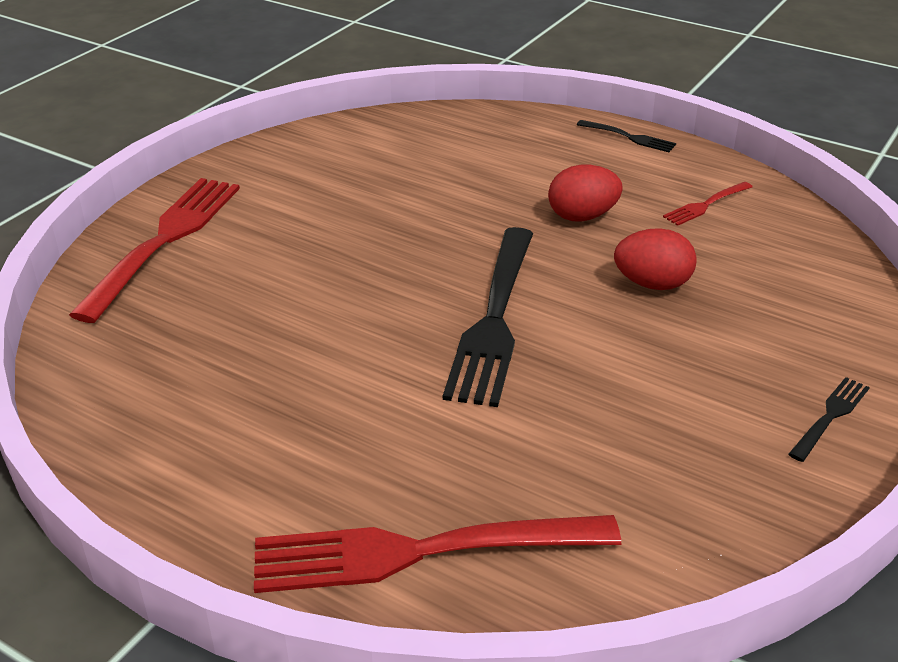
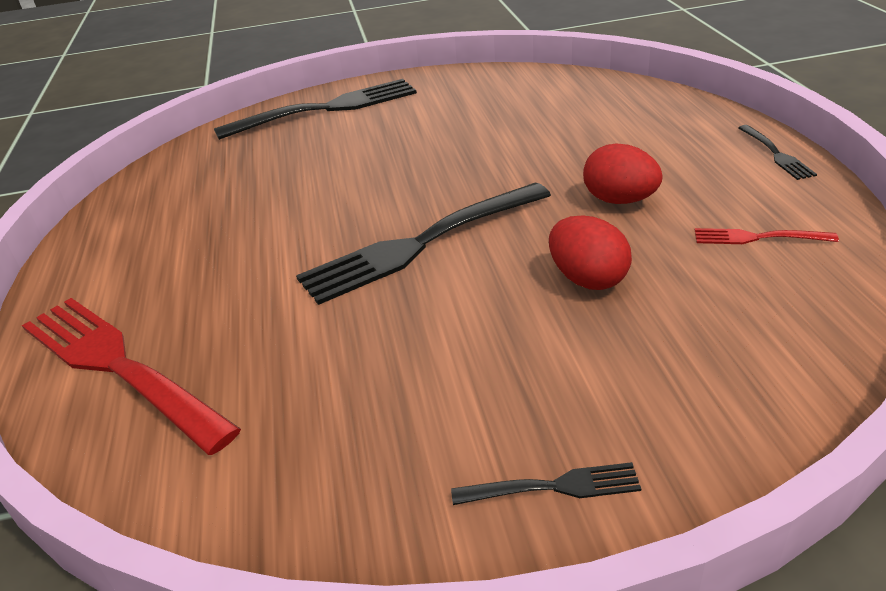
camera: 50 degrees right, 0 degrees up
(163, 242) = (325, 109): red fork -> black fork

